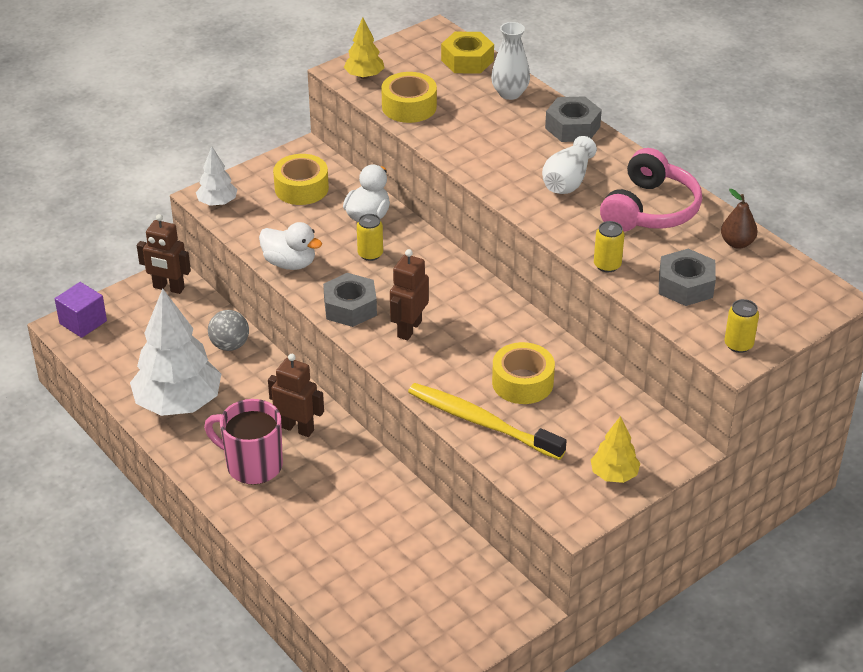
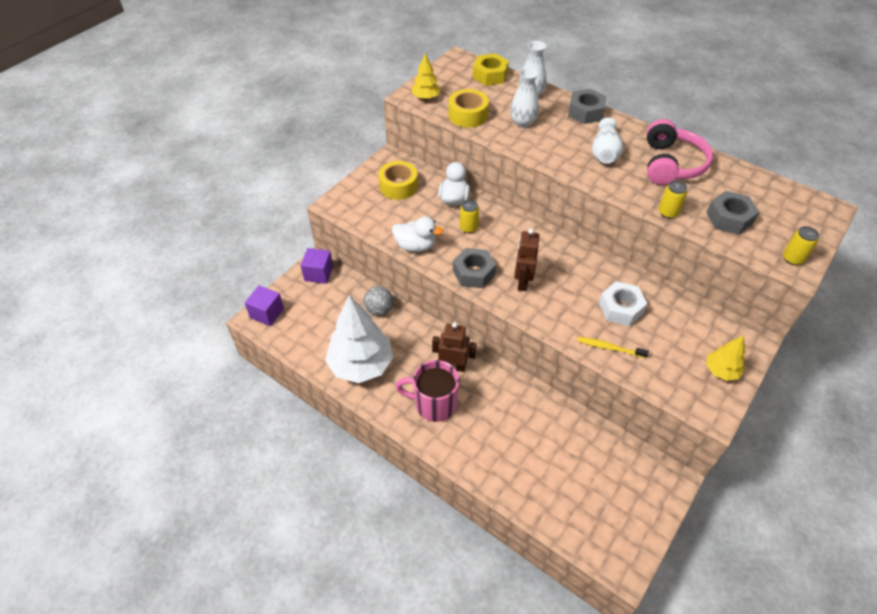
camera: 15 degrees left, 10 degrees up
(168, 288) = (318, 273): brown robot -> purple cube
(217, 203) = (344, 208): white tree -> none
(478, 127) = (523, 122): none -> white vase
(482, 423) = (610, 348): yellow toothbrush -> yellow toothbrush, size x0.53
(522, 382) = (620, 308): yellow tape -> white nut
(737, 243) = (742, 179): brown pear -> none

